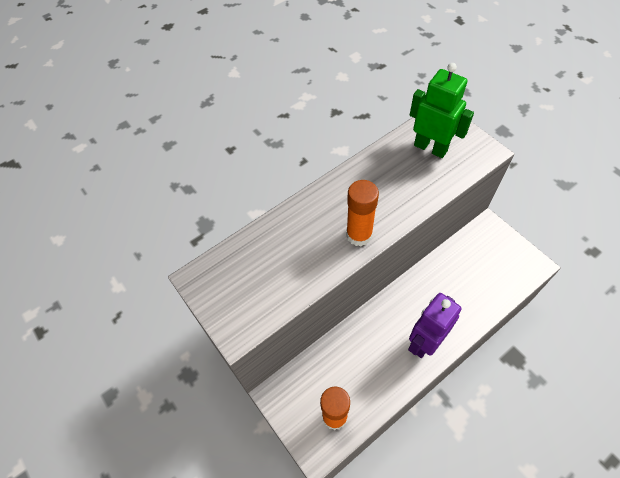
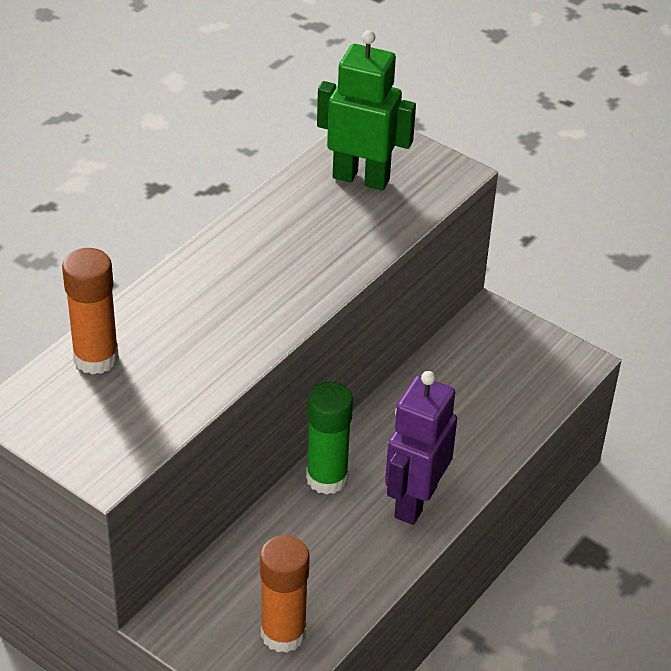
camera: 20 degrees left, 15 degrees down
(359, 235) = (271, 313): orange glue stick -> orange glue stick (96, 358)
(379, 316) = (327, 478): none -> green glue stick

